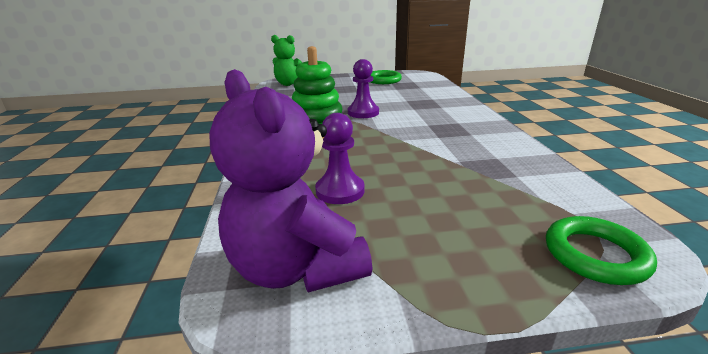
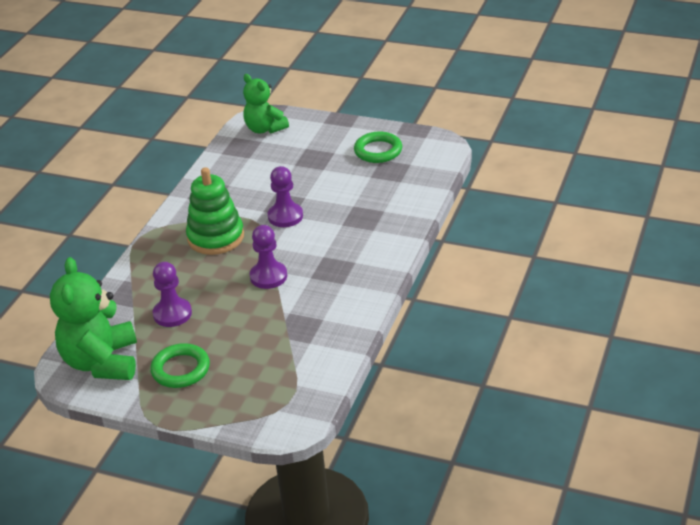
camera: 30 degrees right, 10 degrees up
(296, 268) = (102, 362): purple teddy bear -> green teddy bear
(401, 144) = (268, 276): none -> purple pawn
(595, 255) = (264, 413): green ring -> green ring (181, 369)

